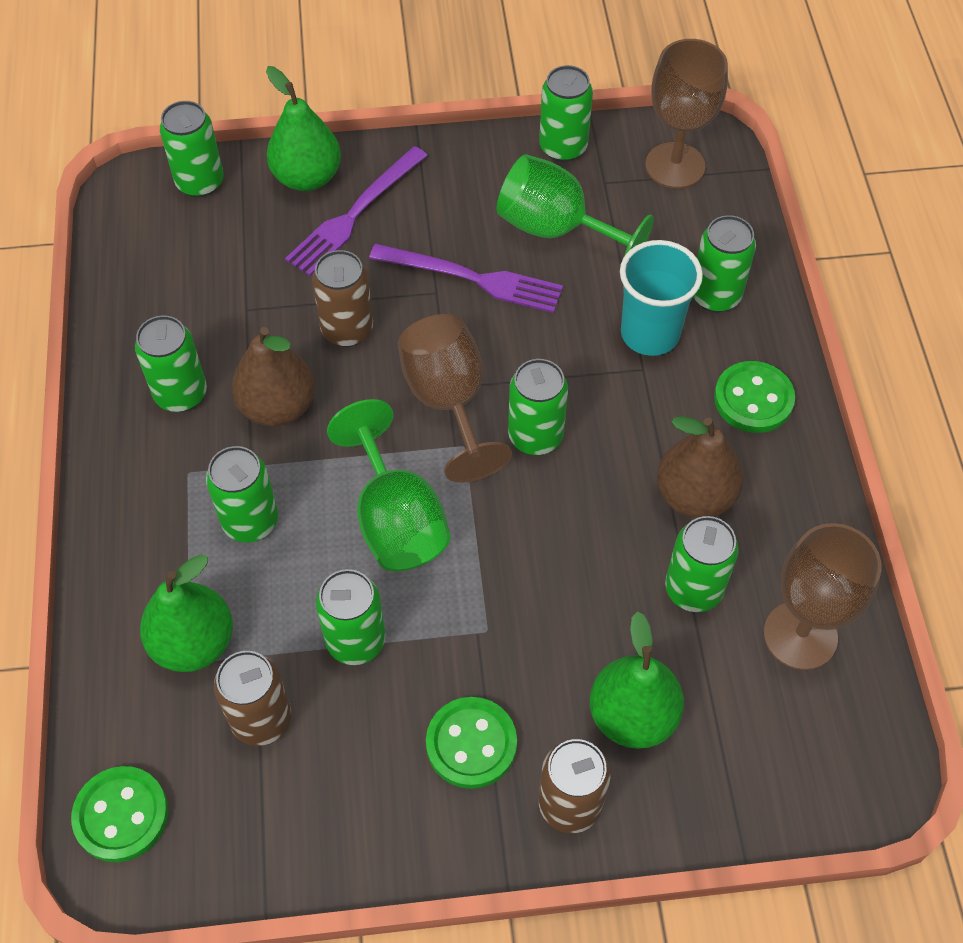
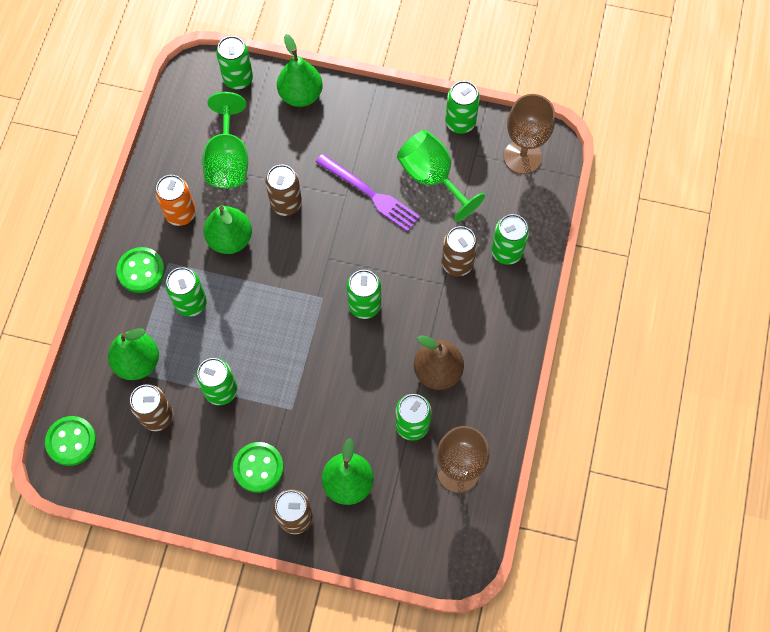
camera: 20 degrees right, 10 degrees up
(181, 394) = (180, 213): green can -> orange can
(278, 406) = (230, 239): brown pear -> green pear
(355, 214) = (319, 129): purple fork -> none
(396, 520) = (268, 329): green goblet -> green goblet (228, 160)
(448, 401) = (325, 267): brown goblet -> none
(650, 334) = (457, 263): turquoise cup -> brown can
(753, 399) = (498, 324): green button -> green button (141, 271)

